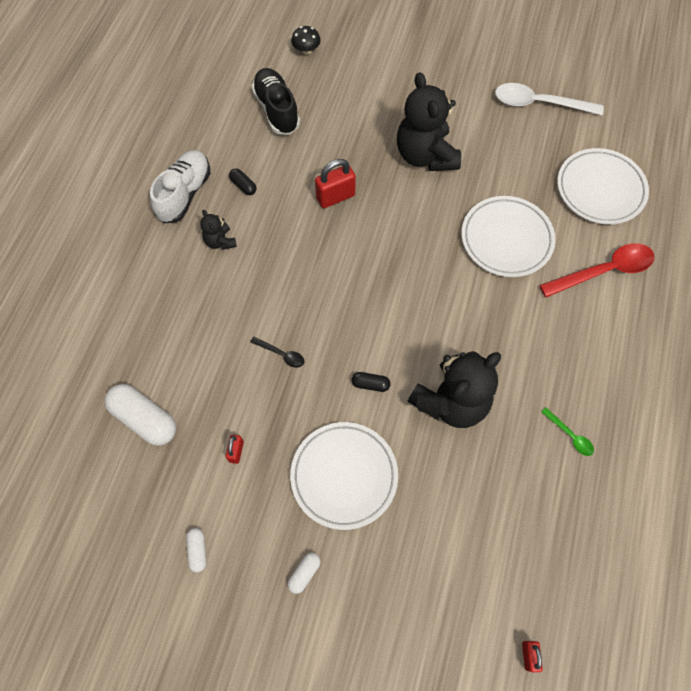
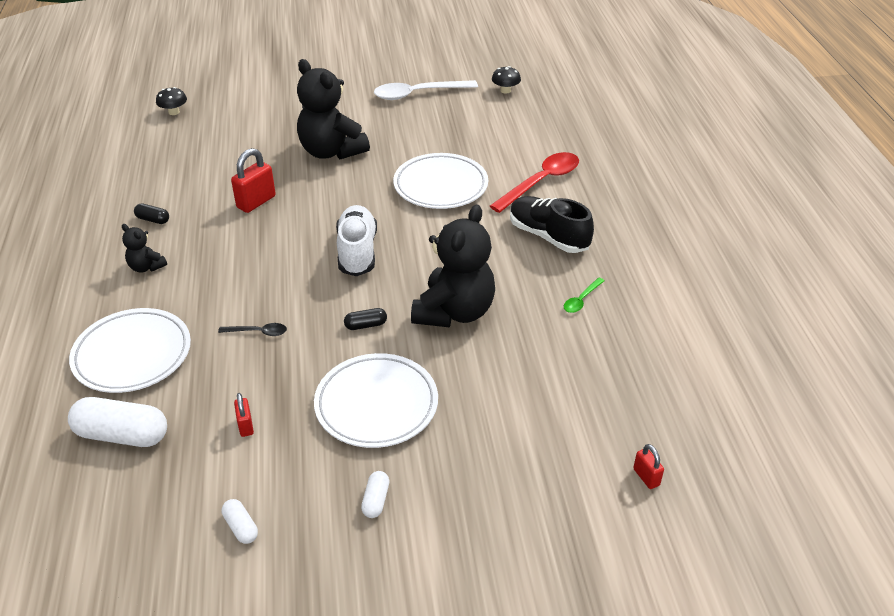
camera: 25 degrees left, 25 degrees down
(184, 194) = (89, 243): white shoe -> white shoe (357, 252)
(277, 110) = (163, 158): black shoe -> black shoe (548, 236)
(570, 435) = (581, 300): green spoon -> green spoon turned 105 degrees clockwise
(600, 189) = (505, 132): white plate -> white plate (132, 355)
(628, 129) = (505, 90): none -> black mushroom

